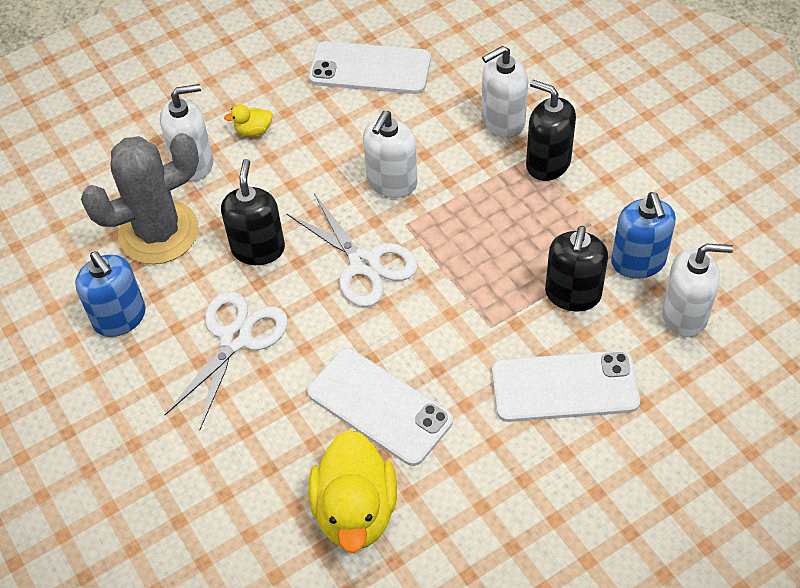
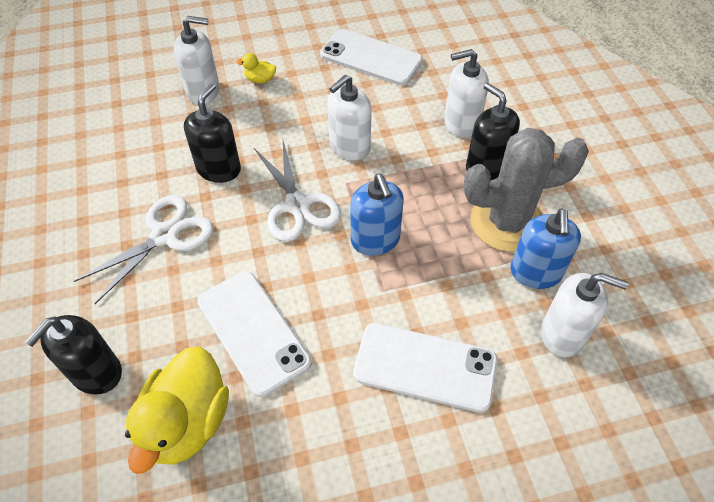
camera: 15 degrees right, 0 degrees up
(120, 318) = (85, 192): blue soap dispenser -> blue soap dispenser (375, 240)
(158, 232) = (150, 135): grey cactus -> grey cactus (507, 222)
(572, 294) = (465, 284): black soap dispenser -> black soap dispenser (96, 373)

